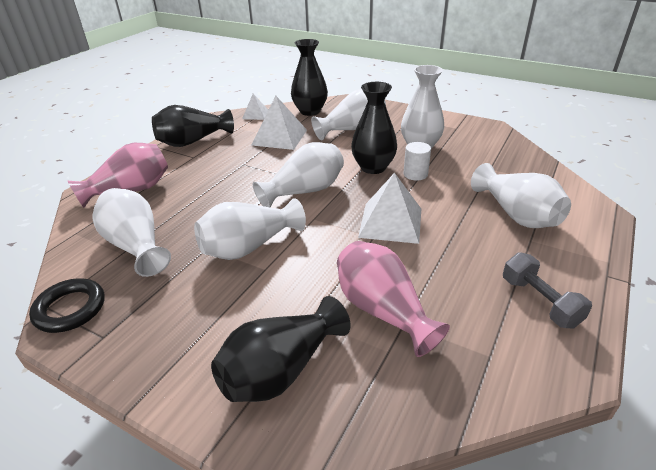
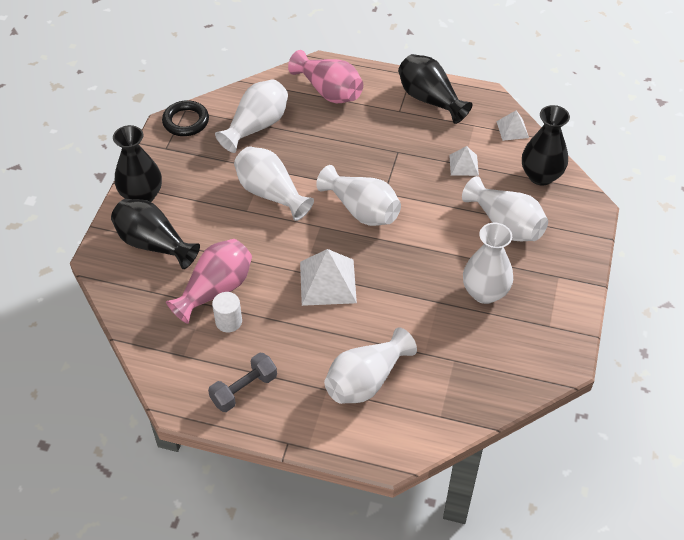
camera: 75 degrees right, 15 degrees up
(279, 137) = (463, 165): white pyramid -> white pyramid, size x0.56
(373, 167) = (423, 256): black vase -> black vase (142, 196)
(415, 174) = (420, 293): white cylinder -> white cylinder (228, 321)

